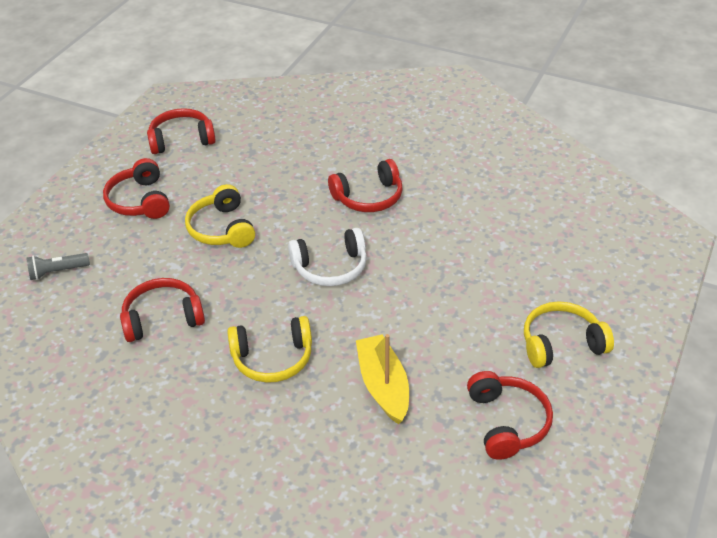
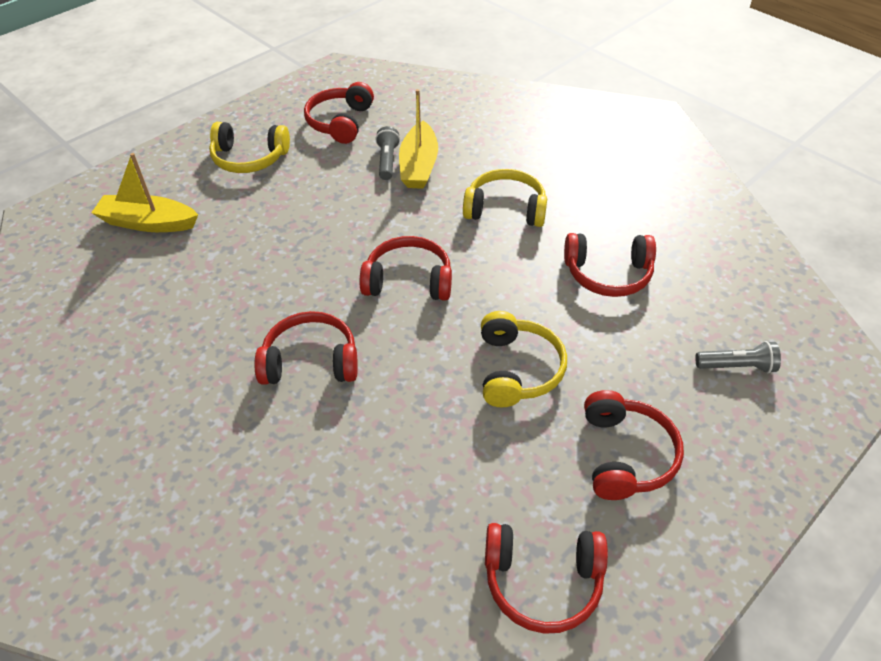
camera: 160 degrees left, 5 degrees up
(330, 267) = (408, 280): white headphones -> red headphones
(419, 382) = (387, 161): none -> grey flashlight
(582, 255) = (148, 223): none -> yellow boat

